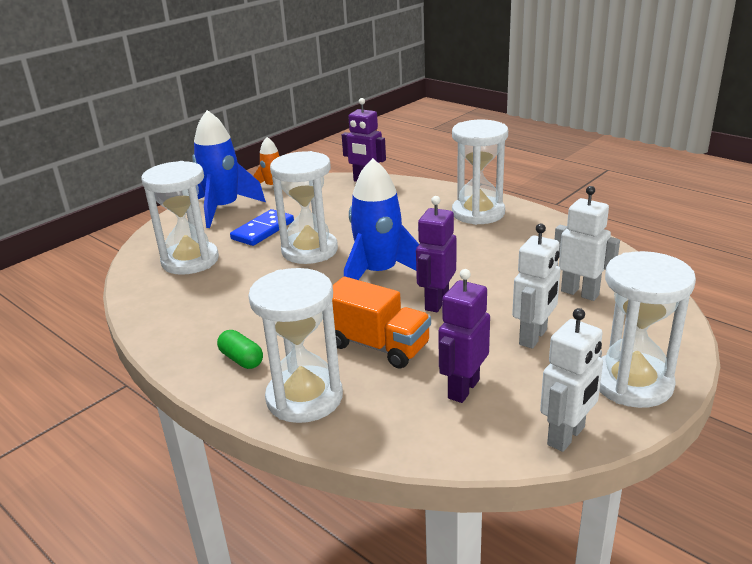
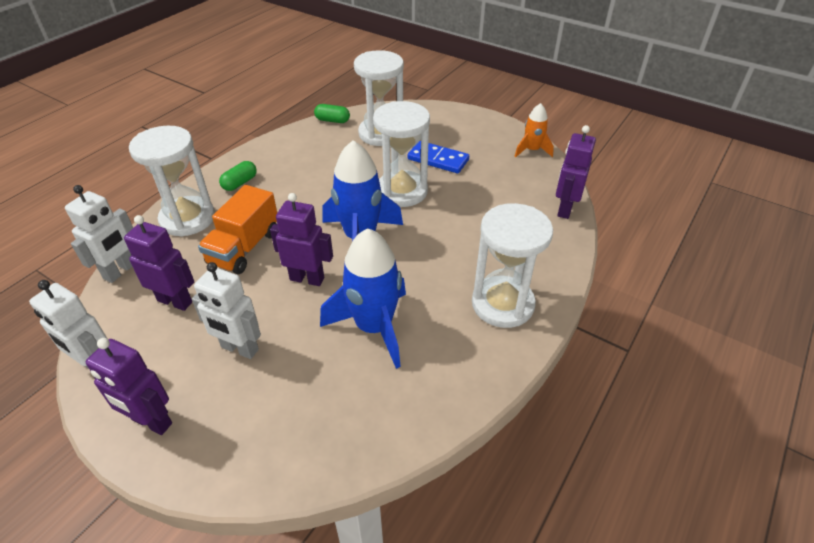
camera: 80 degrees right, 15 degrees up
(134, 293) = (332, 120): none -> green capsule
(224, 209) = (477, 132): blue rocket -> blue rocket (374, 327)
(580, 293) = (317, 392): white robot -> white robot (120, 271)
(632, 383) = (151, 422): white hourglass -> purple robot

